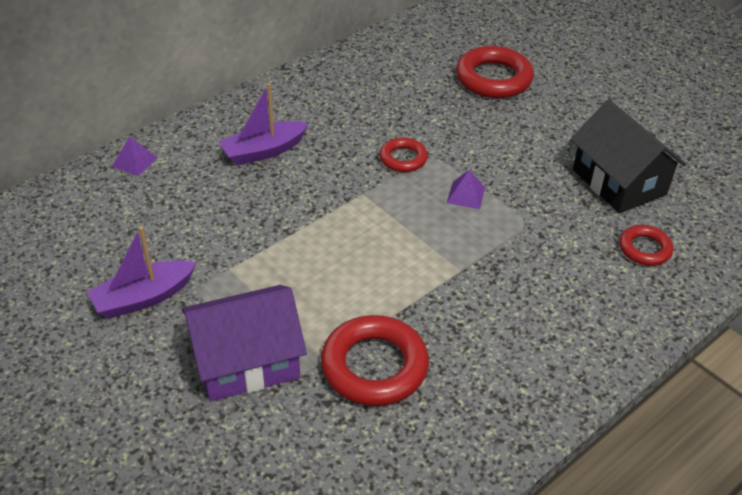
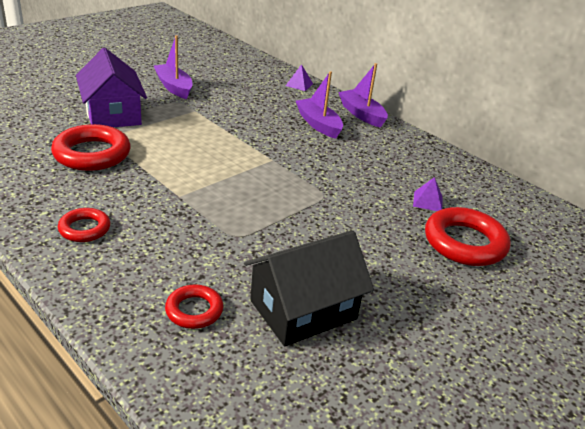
camera: 85 degrees right, 10 degrees down
(232, 113) = (361, 114): none -> purple boat
(403, 158) = (320, 181): red ring -> red ring (84, 229)
(466, 195) = (274, 208): purple pyramid -> purple pyramid (428, 201)

